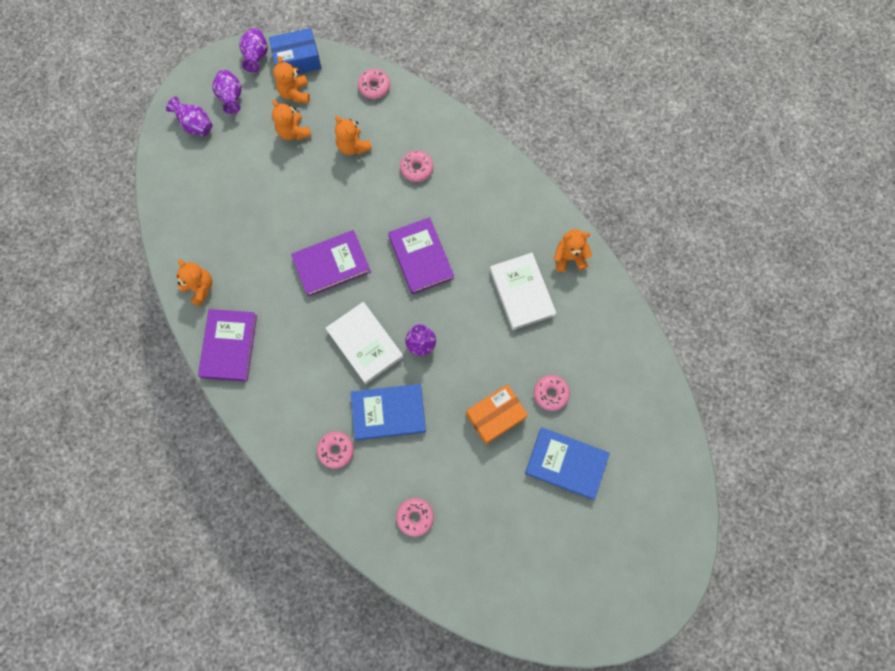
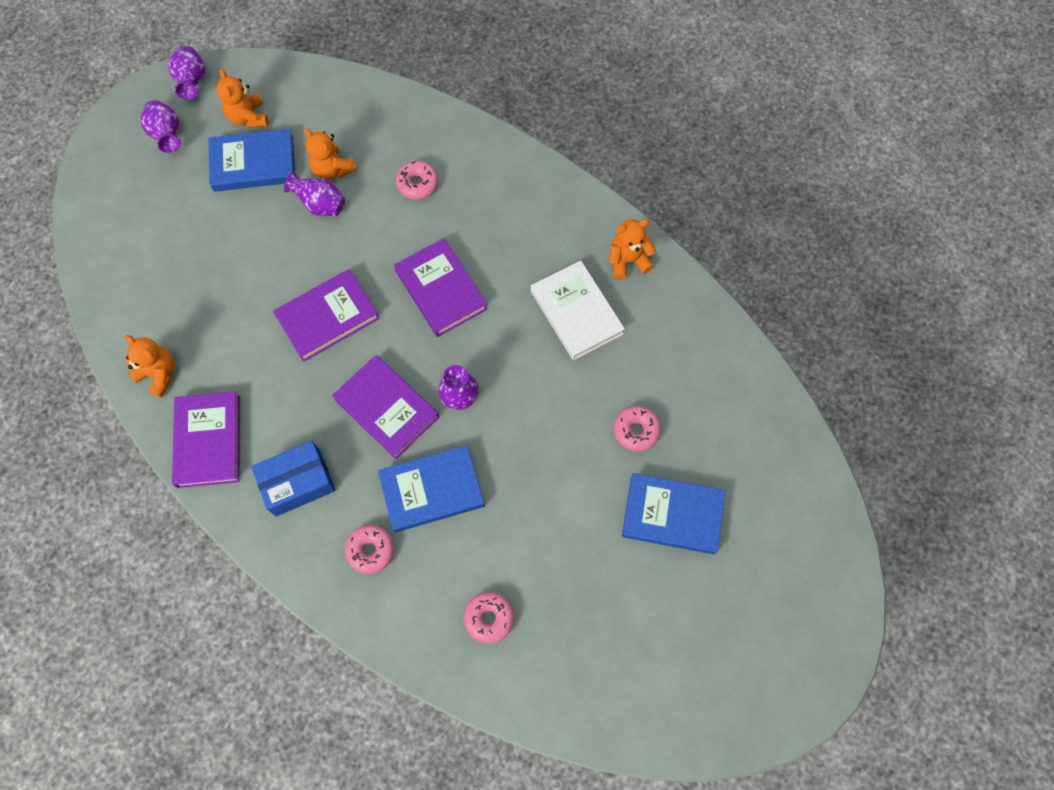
camera: 10 degrees left, 5 degrees down
(195, 125) = (125, 174): purple vase -> purple vase (320, 205)
(293, 132) = (253, 164): orange teddy bear -> blue book
(297, 60) = (245, 78): blue box -> blue box (298, 482)
(365, 343) = (387, 408): white book -> purple book
(374, 87) = (348, 95): pink donut -> none
(495, 416) = (571, 470): orange box -> none

